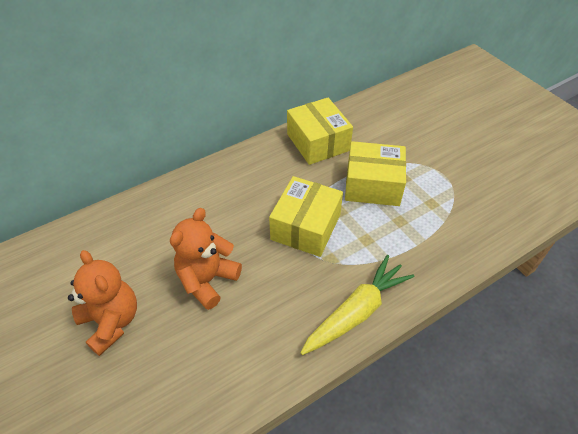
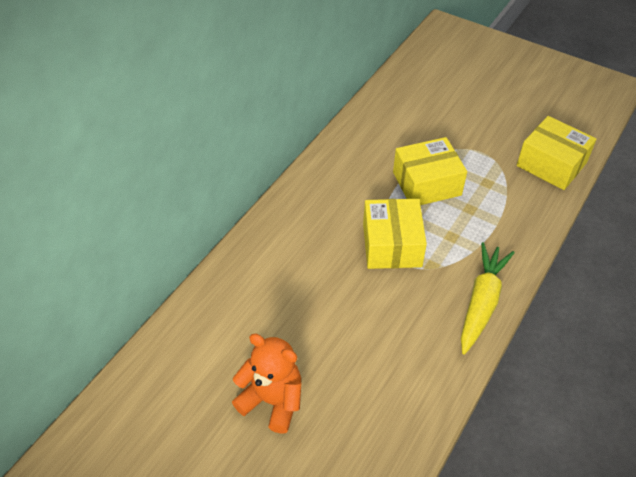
camera: 25 degrees left, 0 degrees up
(207, 280) = (335, 327): orange teddy bear -> none
(318, 142) = (350, 159): yellow box -> yellow box (551, 164)

